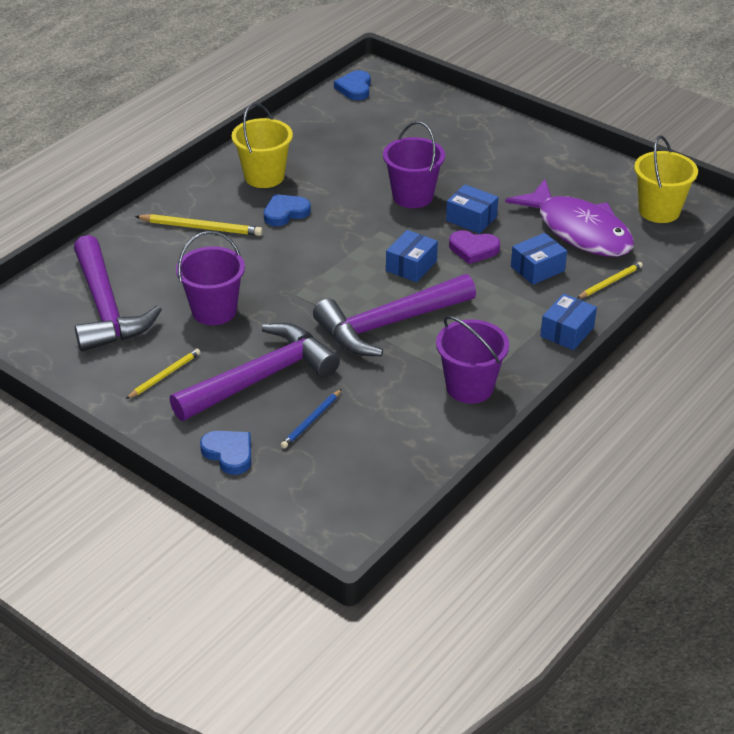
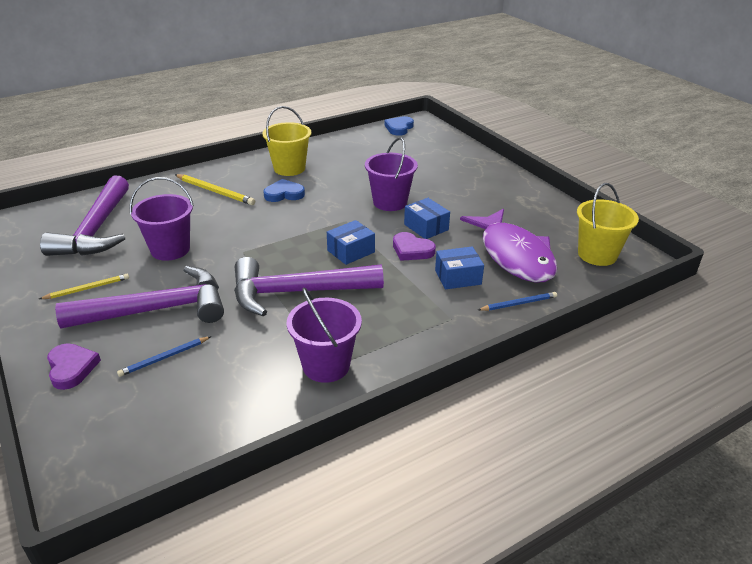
camera: 20 degrees right, 5 degrees down
(229, 453) = (71, 368): blue heart -> purple heart
(567, 332) = (451, 338): blue box -> none
(610, 282) = (518, 303): yellow pencil -> blue pencil

